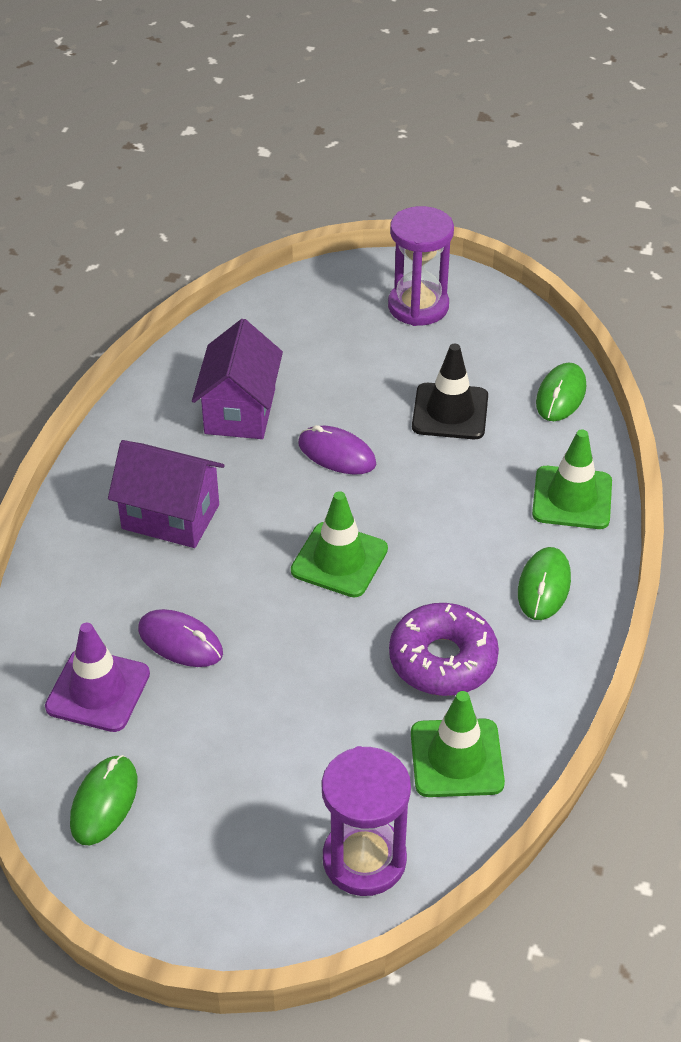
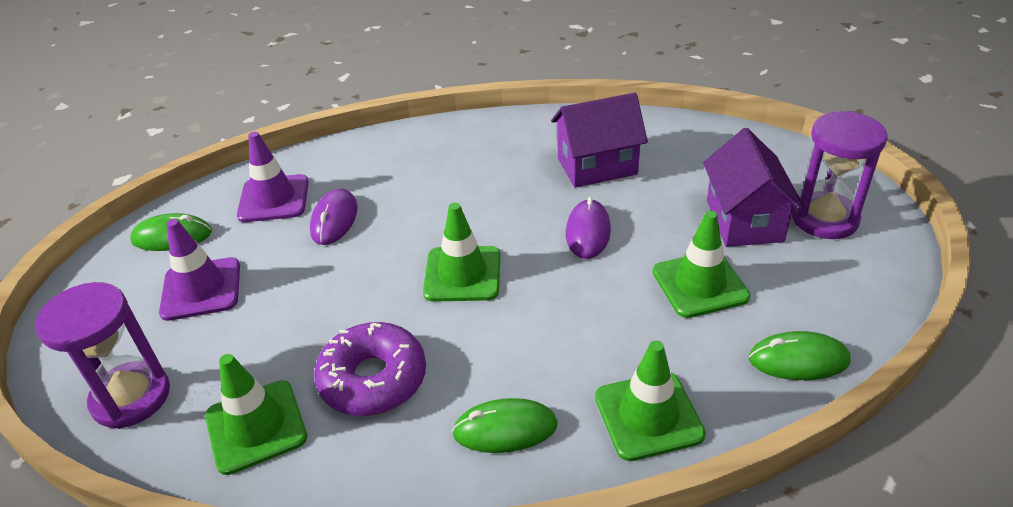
camera: 70 degrees right, 5 degrees down
(170, 516) = (459, 172): purple house -> purple house (744, 220)
(226, 782) = (201, 289): none -> purple traffic cone
(450, 412) = (700, 284): black traffic cone -> green traffic cone

